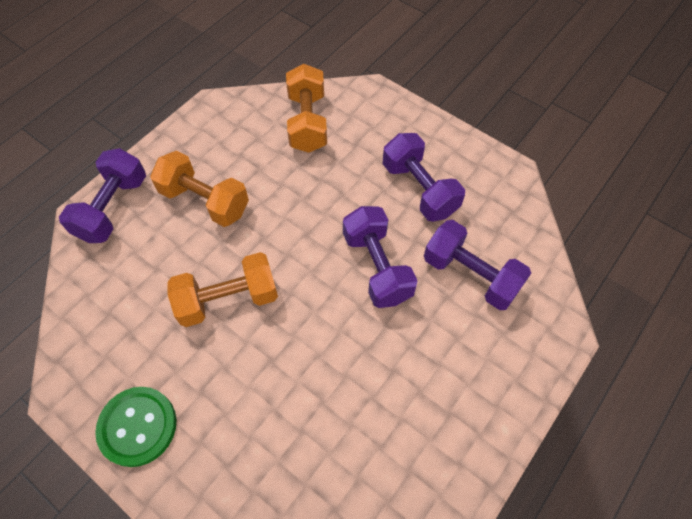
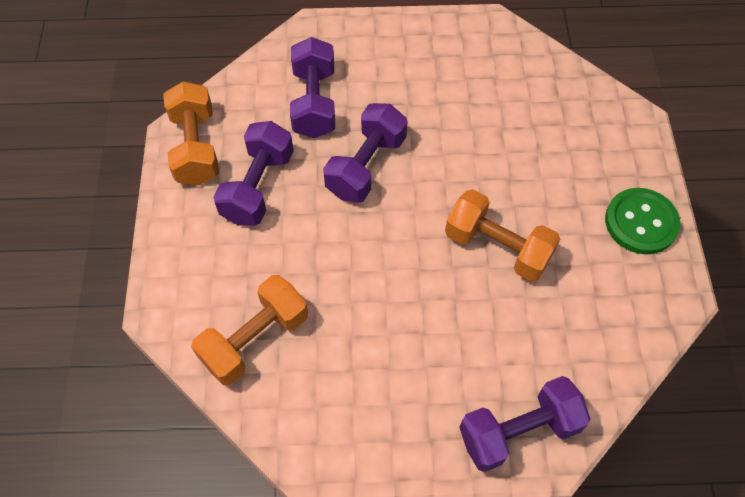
camera: 130 degrees left, 0 degrees up
(205, 201) = (431, 351): orange dumbbell -> orange dumbbell (195, 147)

